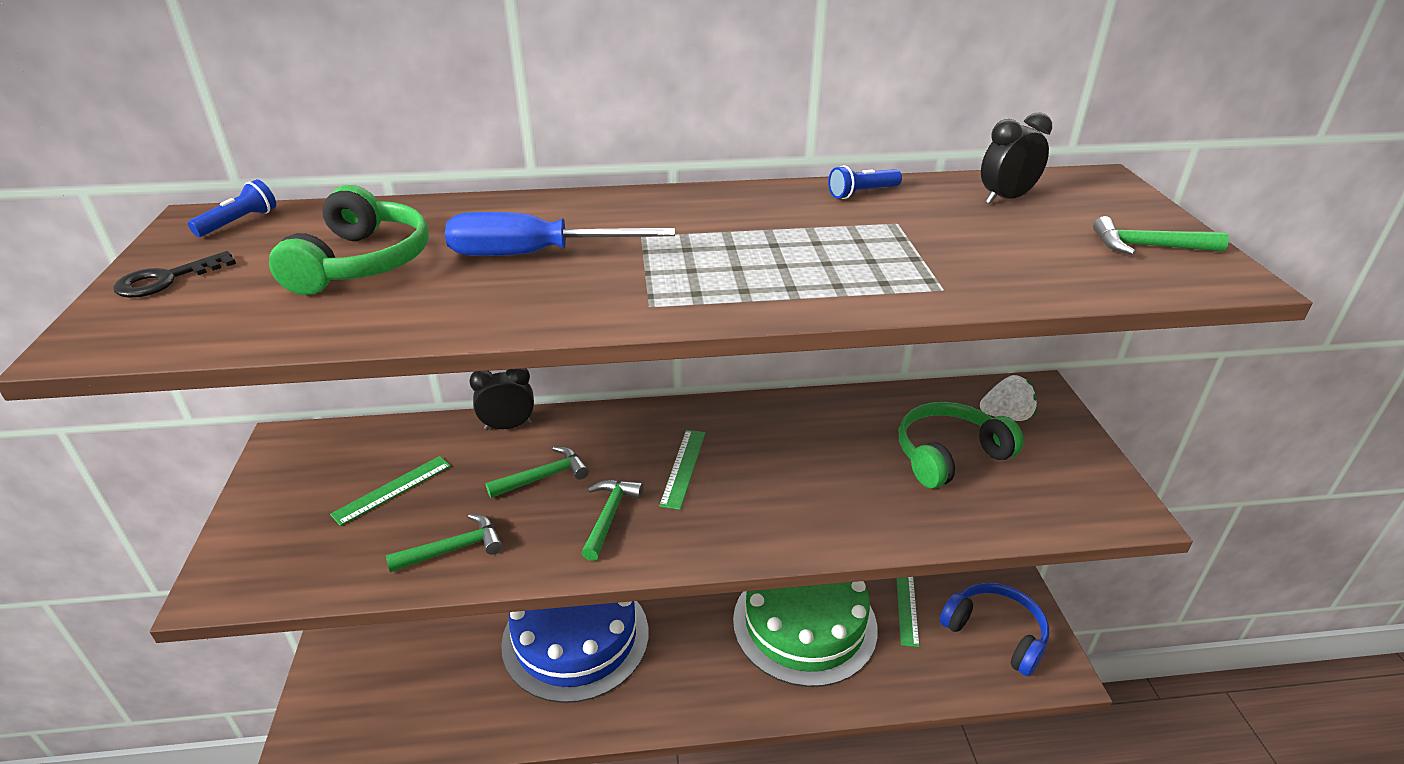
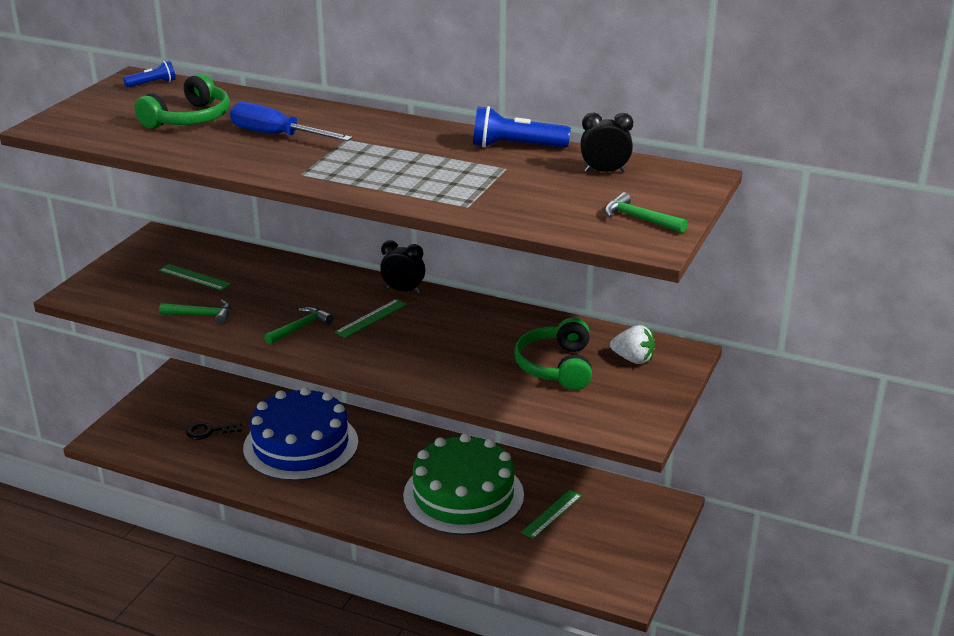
camera: 30 degrees right, 5 degrees down
(166, 280) = (95, 106): black key -> black key (209, 431)
(392, 489) = (194, 277): green ruler -> green ruler turned 45 degrees clockwise
(508, 426) = (289, 264): black clock -> black clock (403, 290)
(543, 477) = (283, 297): green hammer -> none
(862, 193) = (515, 146): blue flashlight -> blue flashlight, size x1.74
(949, 455) = (557, 366): green headphones -> green headphones turned 90 degrees counterclockwise
(995, 634) = (602, 554): blue headphones -> none

